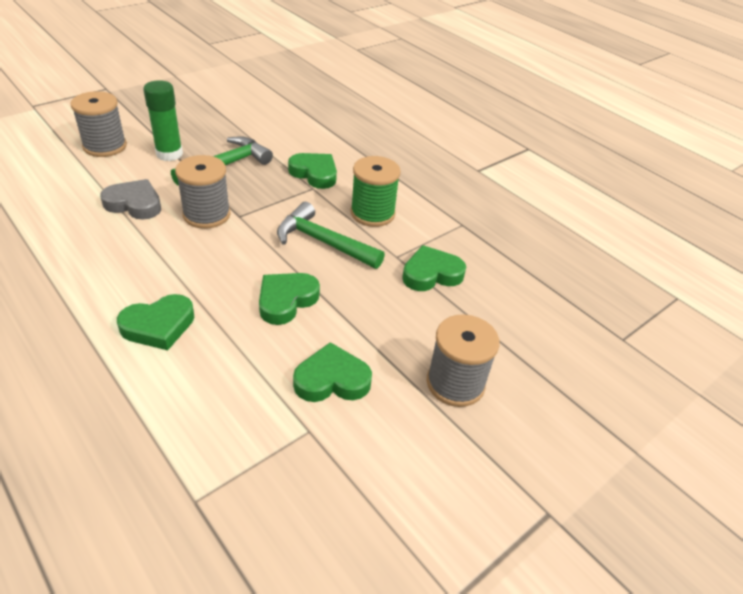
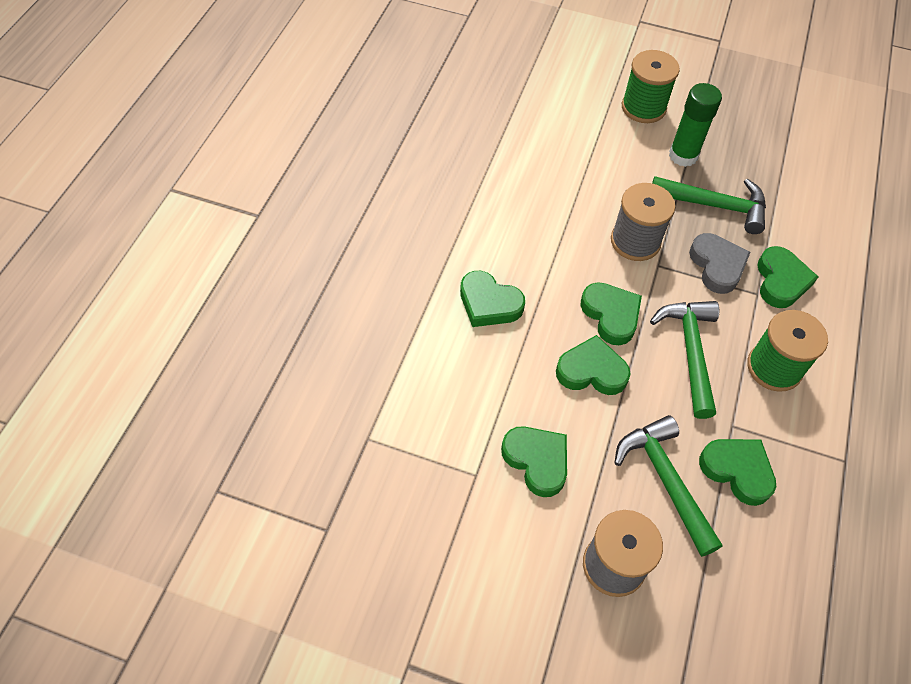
camera: 60 degrees right, 15 degrees up
(105, 146) = (643, 107): grey spool -> green spool
(134, 204) = (597, 184): grey heart -> grey heart (717, 266)
(251, 262) = (611, 315): none -> green heart
(410, 313) = (665, 480): none -> green hammer

